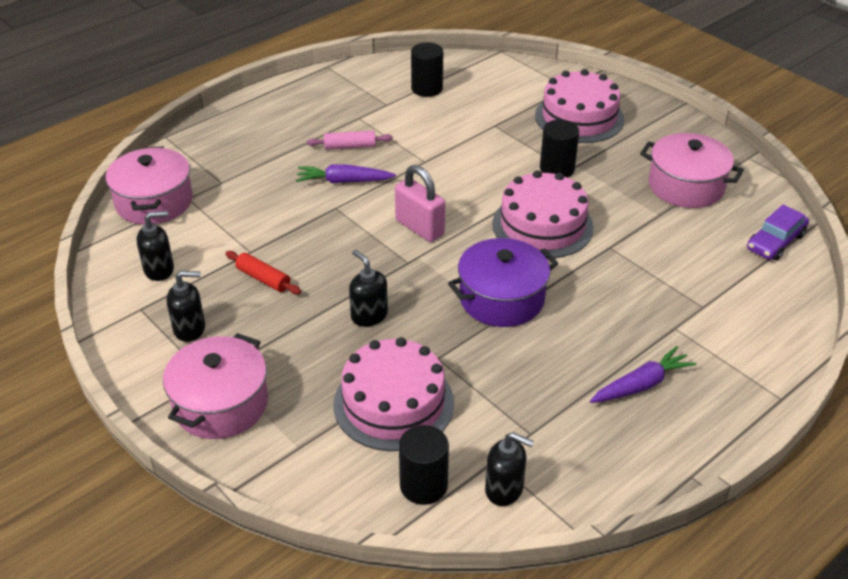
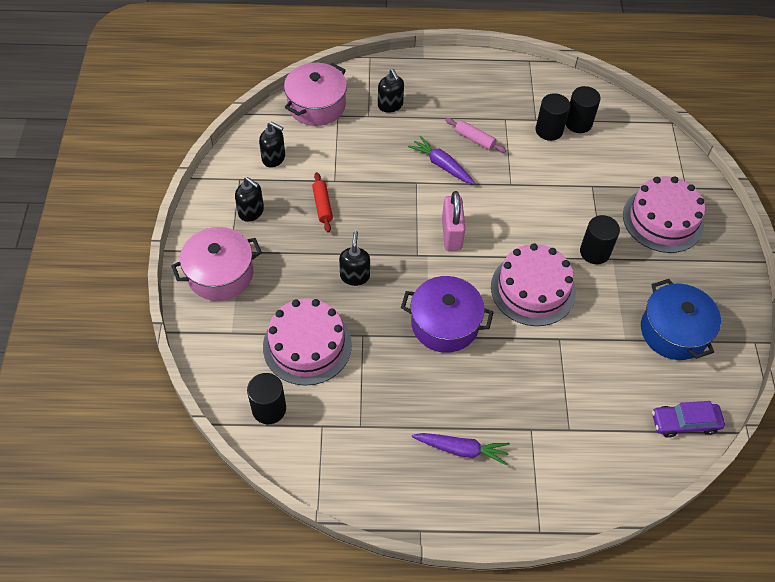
camera: 40 degrees right, 15 degrees up
(408, 106) = (549, 130): none -> black cylinder
(504, 489) = (308, 447): black soap dispenser -> black soap dispenser (390, 105)
(686, 186) = (674, 331): pink pot -> blue pot

